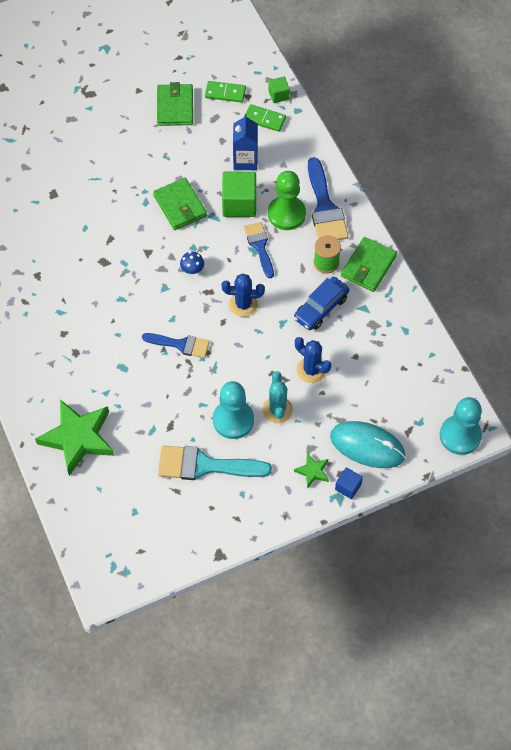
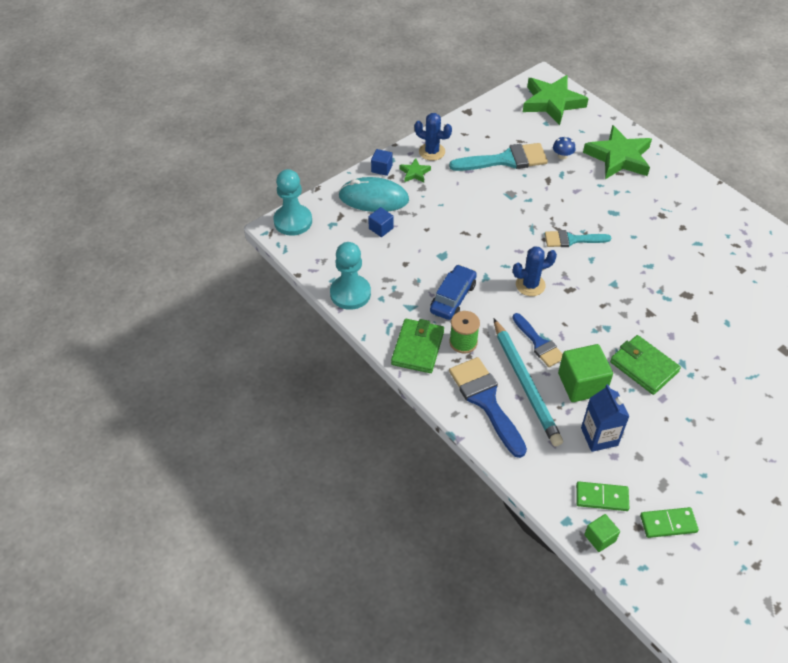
camera: 165 degrees right, 10 degrees down
(111, 544) = (552, 102): none -> green star
(175, 107) = (718, 487): green wallet -> none
(180, 344) = (572, 240): blue brush -> turquoise brush
(192, 269) = (596, 306): blue mushroom -> blue mushroom (562, 156)
(233, 420) = (496, 194): turquoise pawn -> turquoise pawn (350, 293)
(277, 410) = (461, 208): turquoise cactus -> none
(286, 214) = (525, 384): green pawn -> turquoise pencil
(311, 370) = (443, 244): blue cactus -> blue cactus (432, 152)
(369, 404) = (381, 228): none -> blue cube

